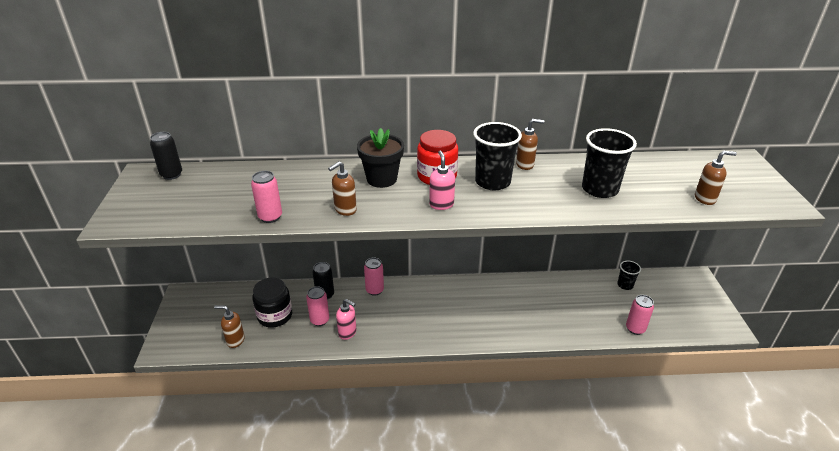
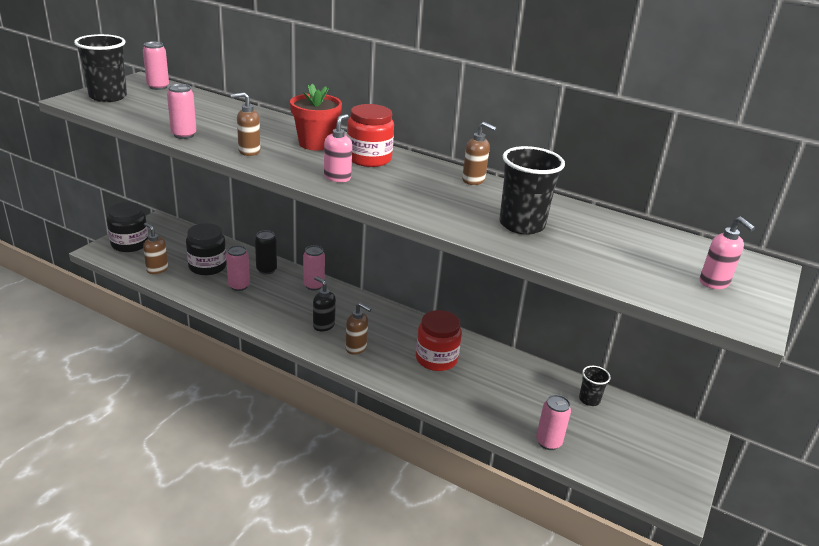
camera: 30 degrees right, 5 degrees down
(171, 175) = (158, 87): black can -> pink can
(183, 329) = (130, 244): none -> black jar
(347, 333) = (250, 306): pink soap dispenser -> pink soap dispenser (714, 283)
(382, 179) = (315, 143): black flower pot -> red flower pot
(417, 320) = (323, 325): none -> black soap dispenser
(492, 182) = (416, 180): black cup -> black cup (108, 97)
(515, 305) = (436, 359): none -> red jar
(705, 199) = (639, 277): brown soap dispenser -> brown soap dispenser (356, 348)

